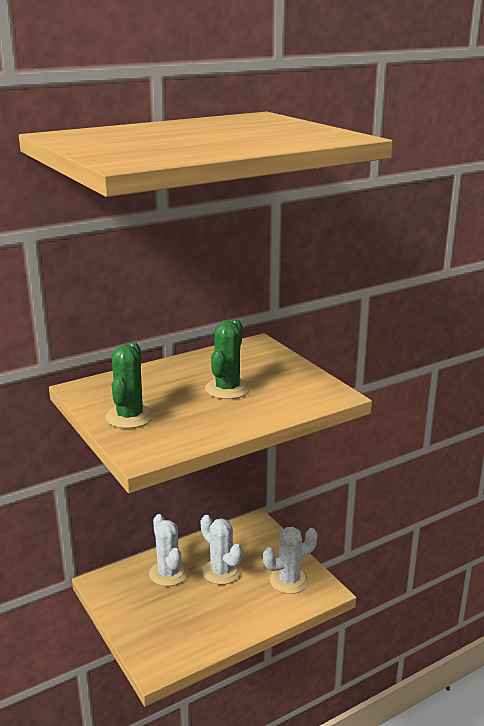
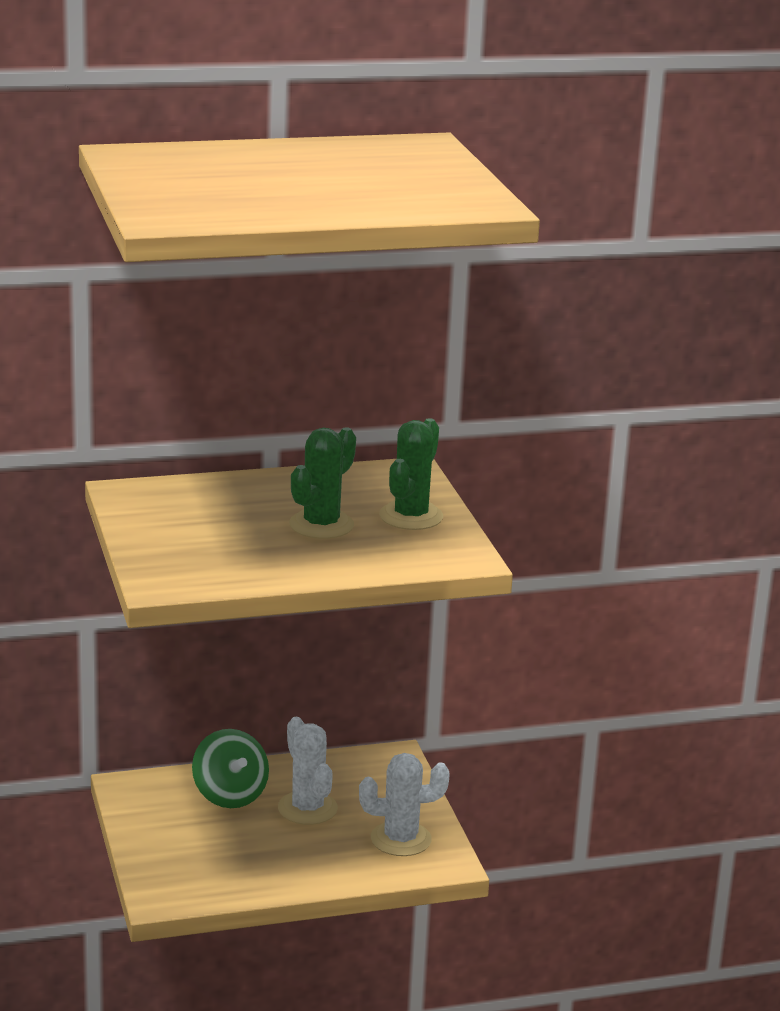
camera: 15 degrees right, 0 degrees up
(130, 417) = (170, 538): green cactus -> green cactus (411, 516)
(168, 573) = (230, 795): white cactus -> green spinning top

